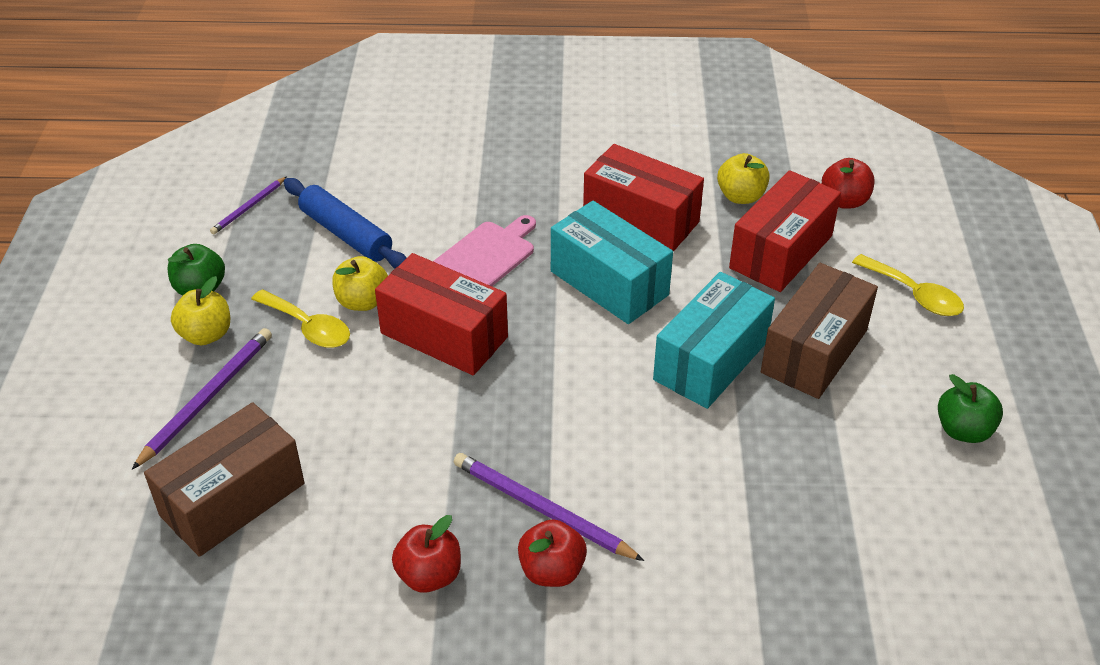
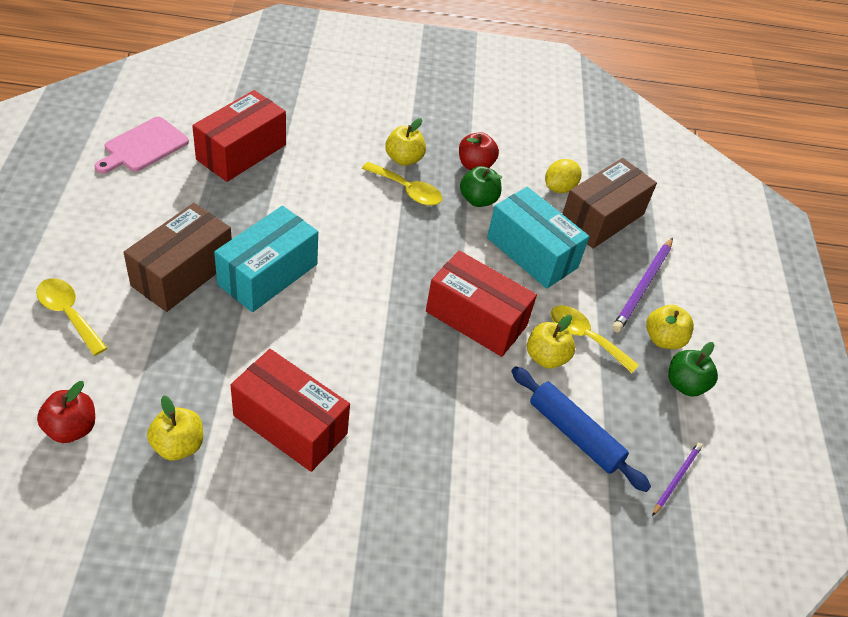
camera: 175 degrees right, 5 degrees up
(290, 548) = (559, 188): none -> yellow lemon
(486, 256) = (442, 394): pink cutting board -> pink cutting board (143, 146)
(542, 509) = (407, 190): purple pencil -> yellow spoon
(552, 570) = (404, 159): red apple -> yellow apple
(609, 283) = (335, 353): turquoise box -> turquoise box (532, 253)
(781, 252) = (167, 371): red box -> red box (241, 152)
(963, 430) = (103, 204): green apple -> green apple (478, 200)

